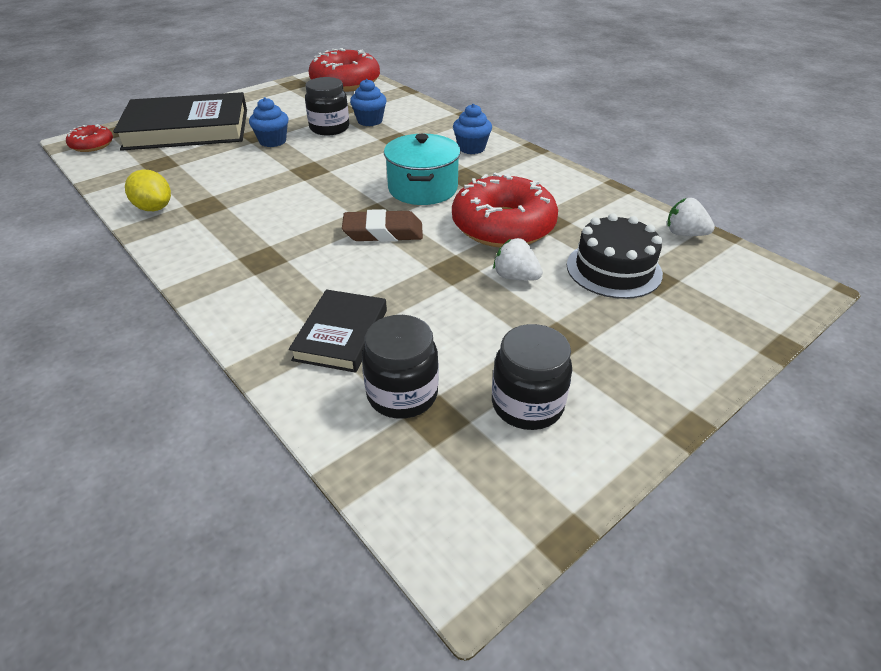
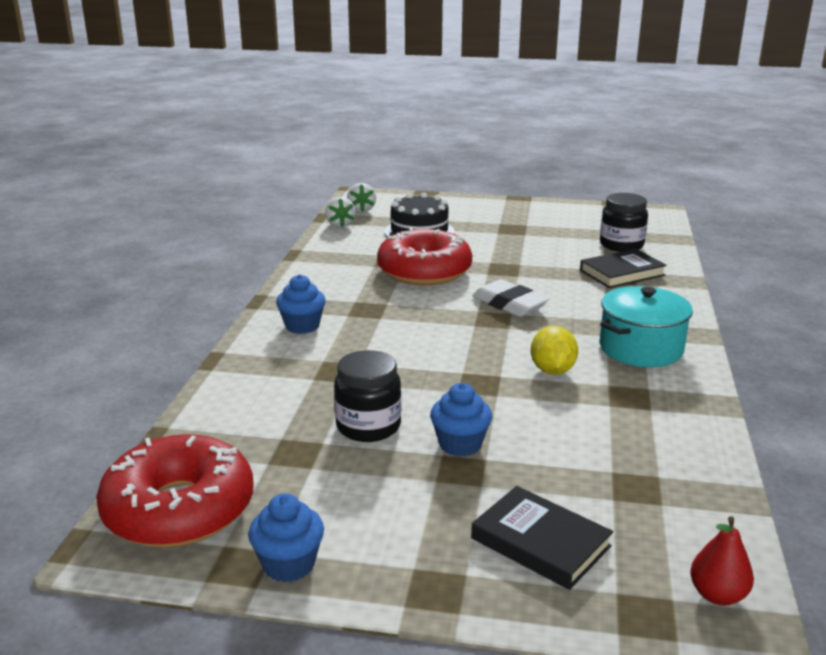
camera: 130 degrees left, 15 degrees down
(92, 145) = (717, 595): red donut -> red pear
(154, 208) = (684, 420): yellow lemon -> yellow lemon (552, 370)
(187, 129) = (540, 542): black book -> black book, size x0.52
(370, 121) = (308, 410): blue cupcake -> blue cupcake (289, 564)
(383, 232) = (509, 304): brown eraser -> white eraser
(422, 188) = (420, 316): turquoise pot -> turquoise pot (641, 348)
(515, 277) = (478, 251): white strawberry -> white strawberry (361, 210)
(527, 405) = (569, 223): black jar -> none

